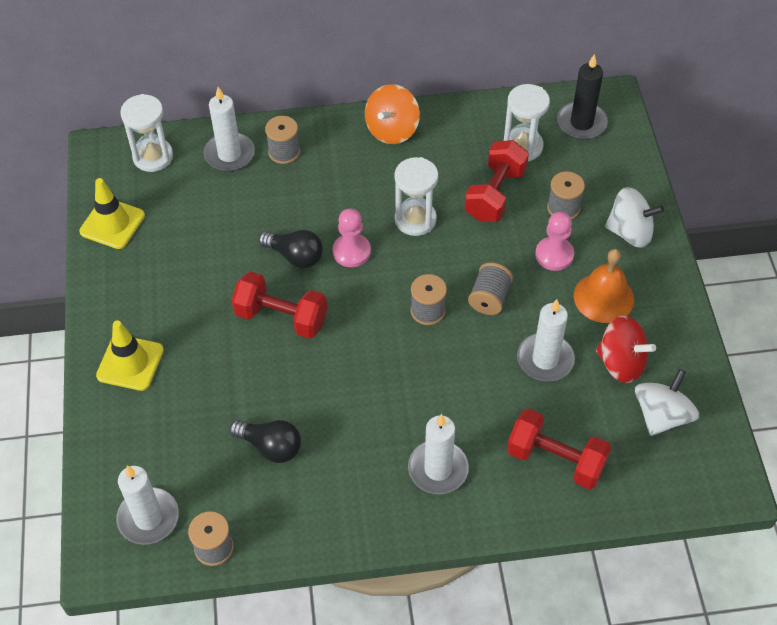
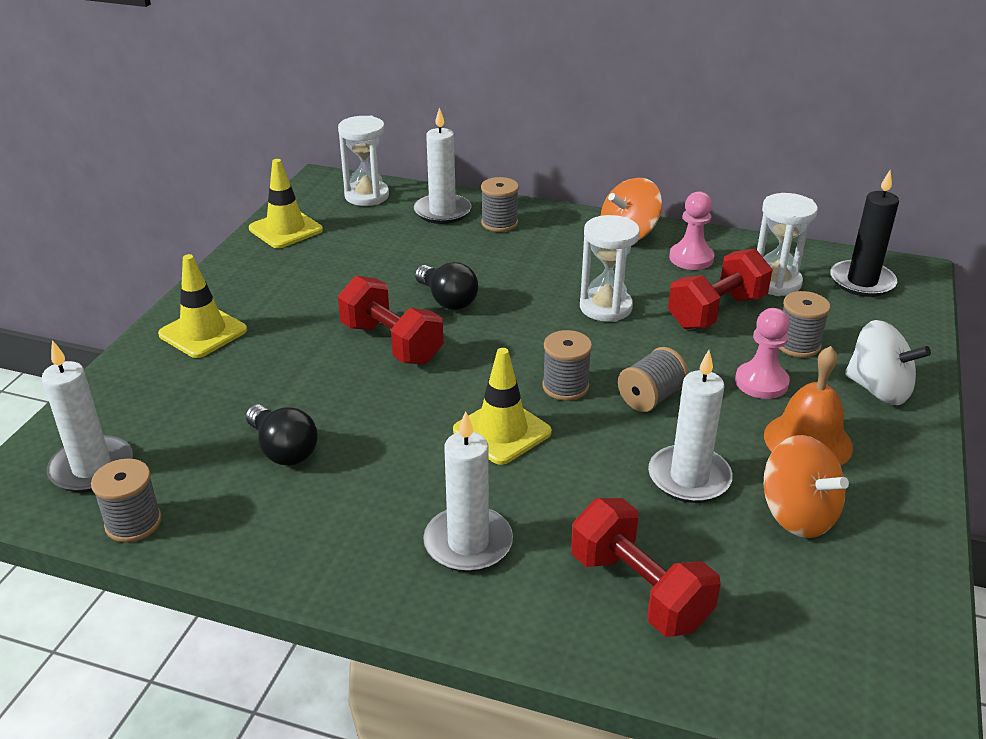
camera: 25 degrees right, 20 degrees down
(351, 251) = (512, 313): pink pawn -> pink pawn (691, 258)
(407, 369) = (502, 431): none -> yellow traffic cone
(621, 363) = (797, 515): red spinning top -> orange spinning top
(662, 415) = (831, 594): white spinning top -> none

